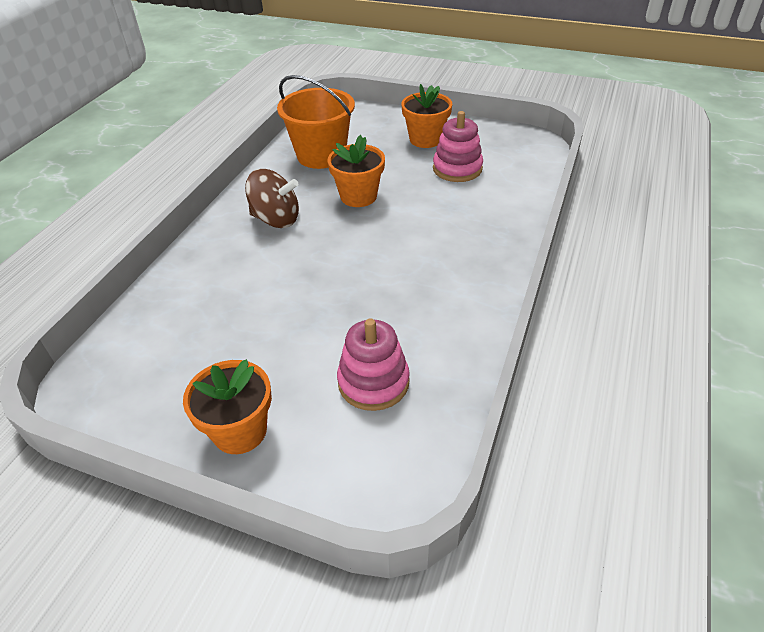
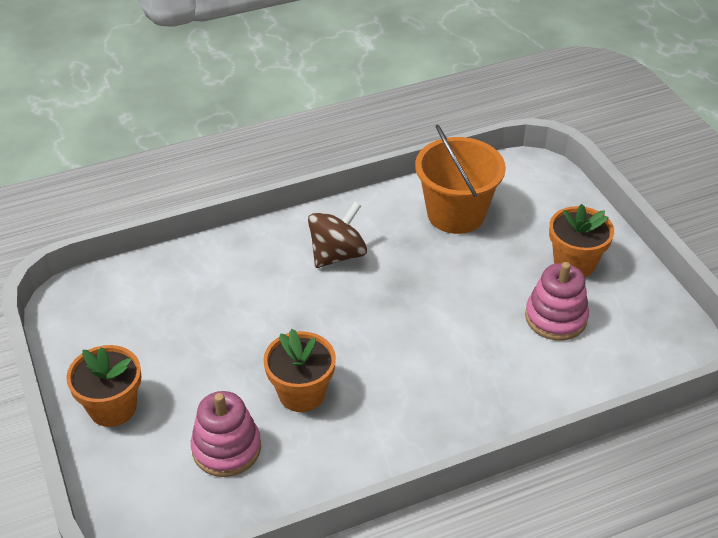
camera: 45 degrees right, 0 degrees up
(276, 219) = (337, 254): brown spinning top -> brown spinning top turned 105 degrees counterclockwise
(358, 196) = (429, 281): orange flower pot -> orange flower pot (301, 393)

